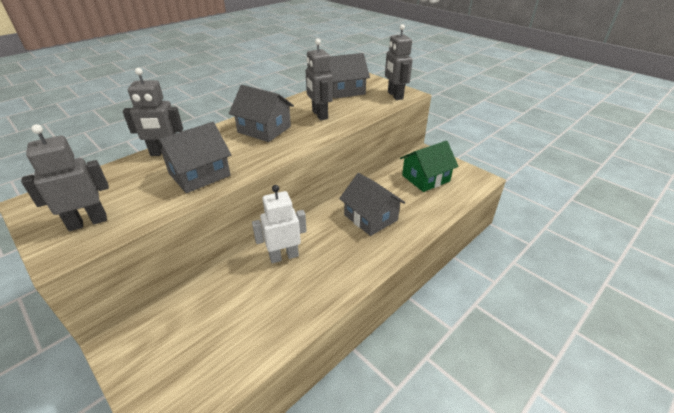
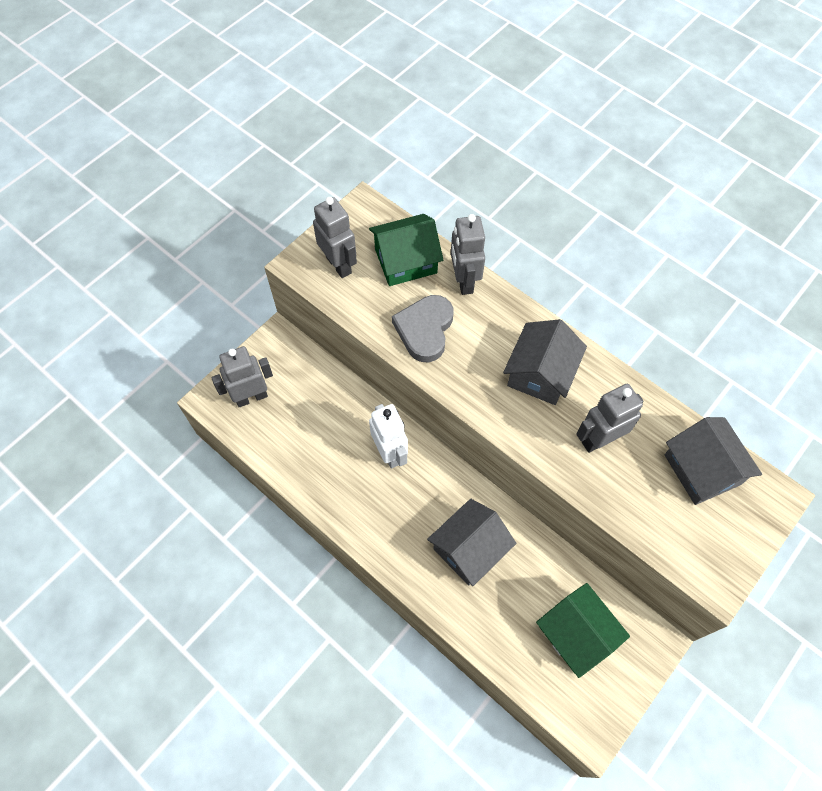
camera: 85 degrees right, 25 degrees up
(120, 180) = (405, 261): none -> green house
(199, 174) = (425, 330): grey house -> grey heart
(395, 95) = (701, 556): grey robot -> grey robot (251, 397)

